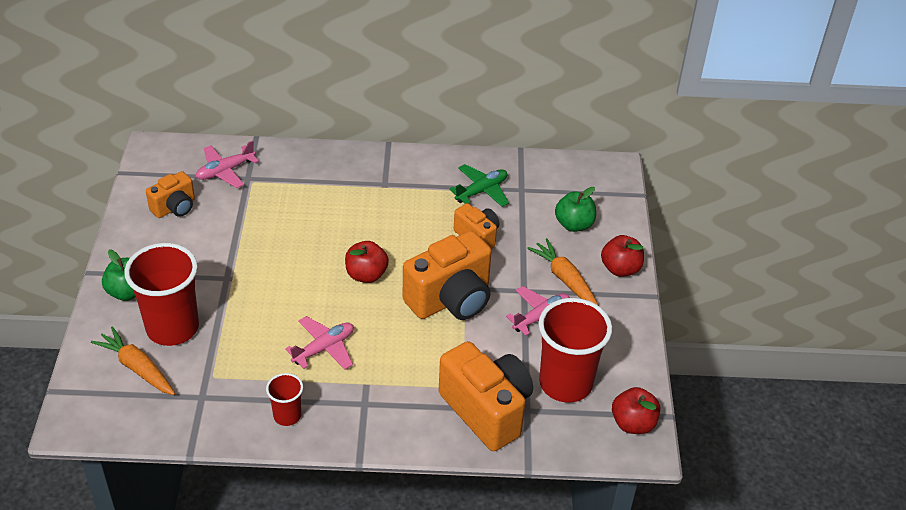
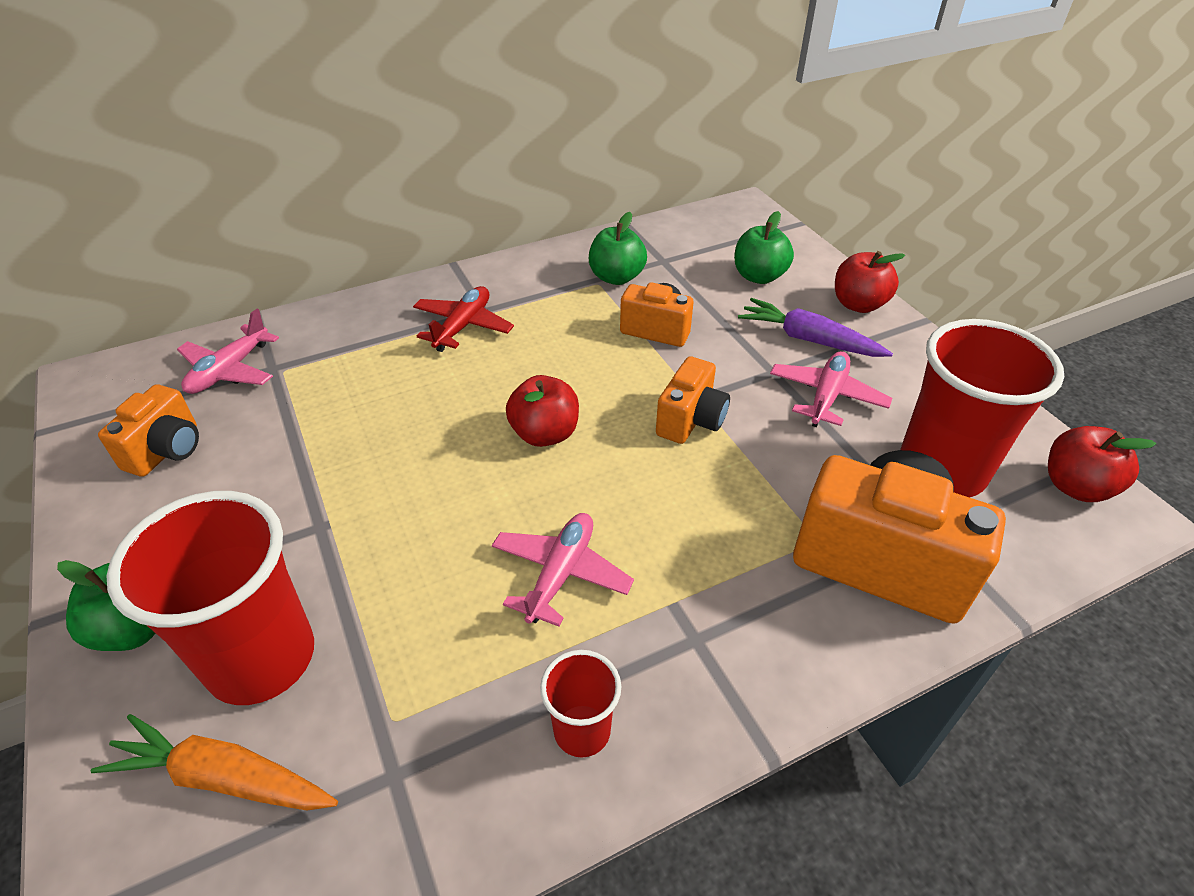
camera: 25 degrees left, 0 degrees up
(366, 190) = (463, 326): none -> red plane
(451, 299) = (691, 420): orange camera -> orange camera, size x0.55
(481, 191) = (616, 277): green plane -> green apple
(565, 279) = (809, 339): orange carrot -> purple carrot

